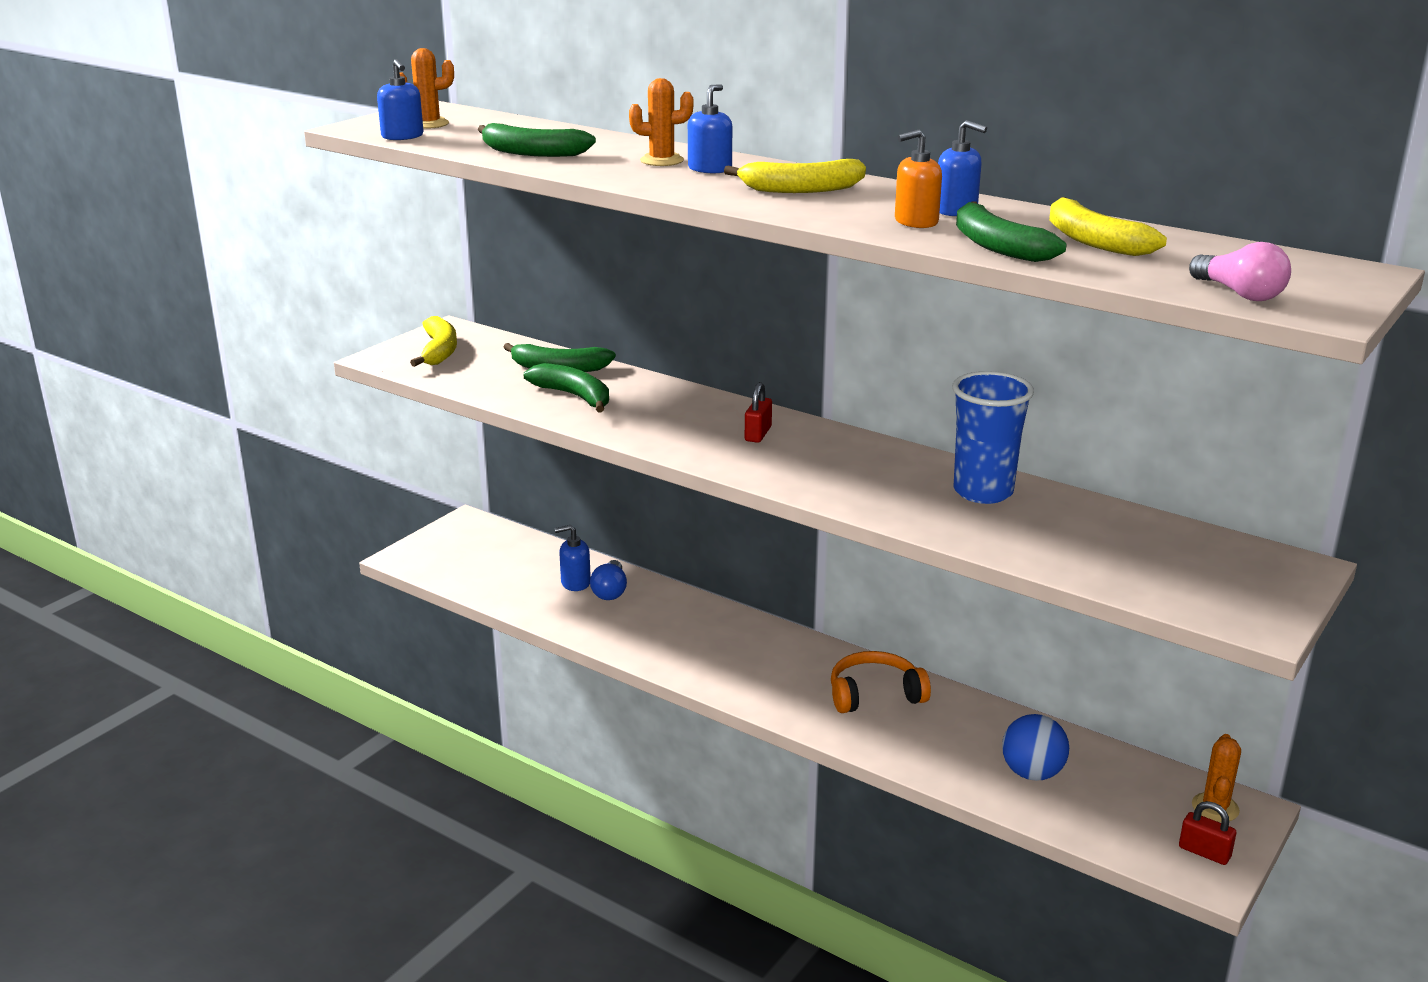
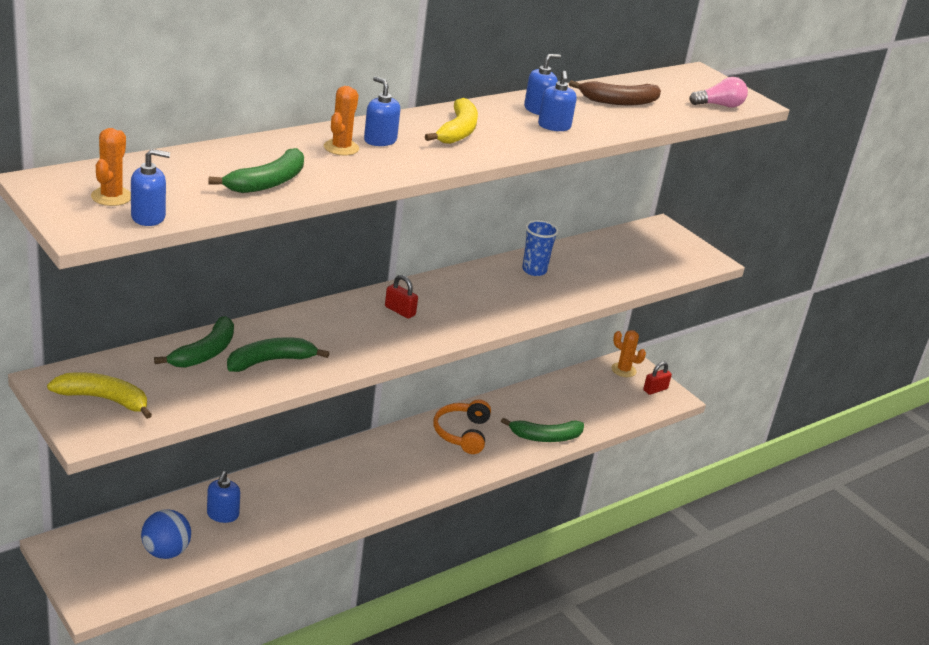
camera: 75 degrees left, 5 degrees up
(610, 591) = (250, 501): blue light bulb -> none
(915, 222) = (554, 126): orange soap dispenser -> blue soap dispenser
(983, 492) = (534, 270): blue cup -> blue cup, size x0.66
(997, 246) = (614, 124): green banana -> green banana (545, 437)
(1032, 773) = (568, 411): blue ball -> blue ball (166, 552)
(1093, 241) = (618, 101): yellow banana -> brown banana

